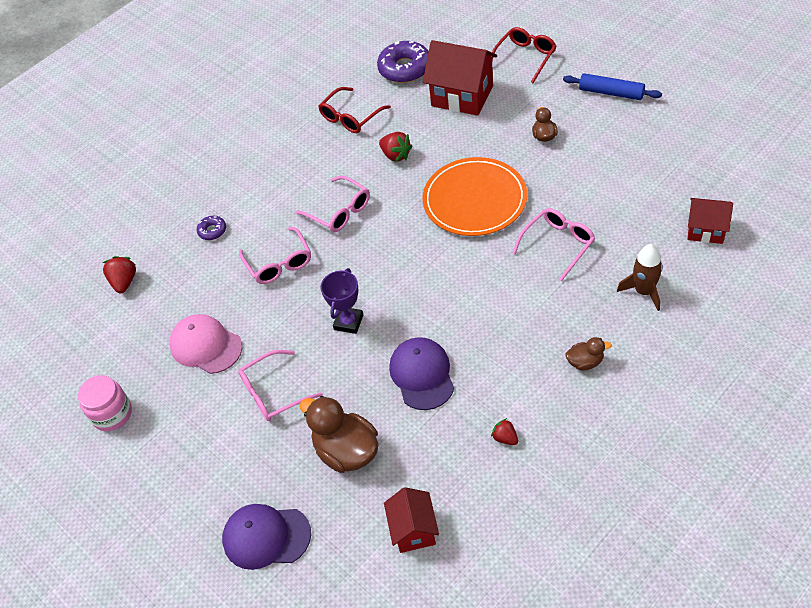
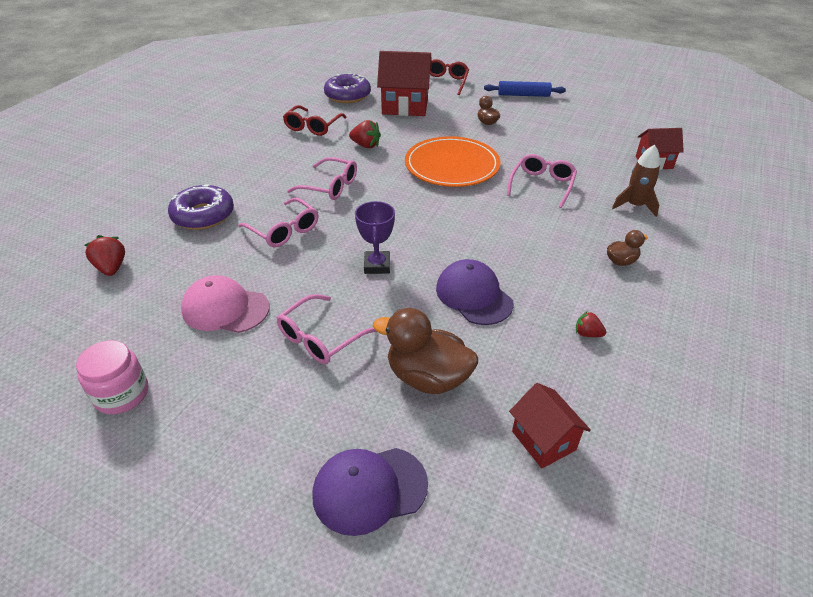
camera: 25 degrees left, 10 degrees down
(212, 231) = (203, 215): purple donut -> purple donut, size x2.04

